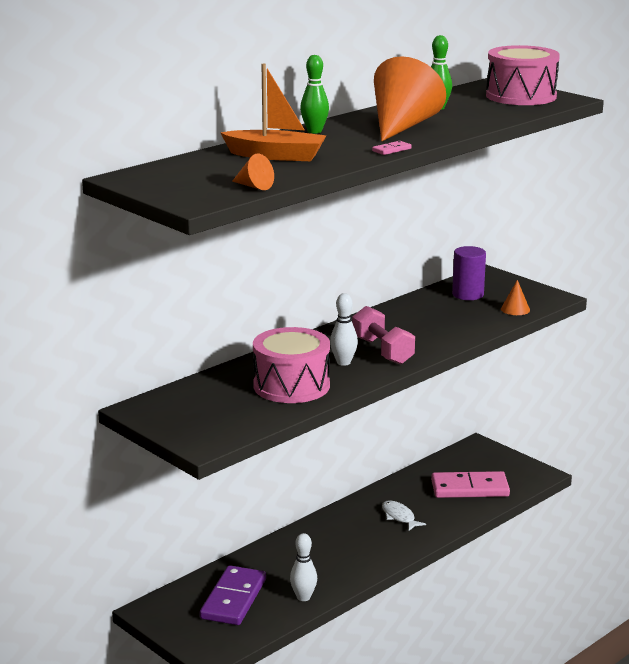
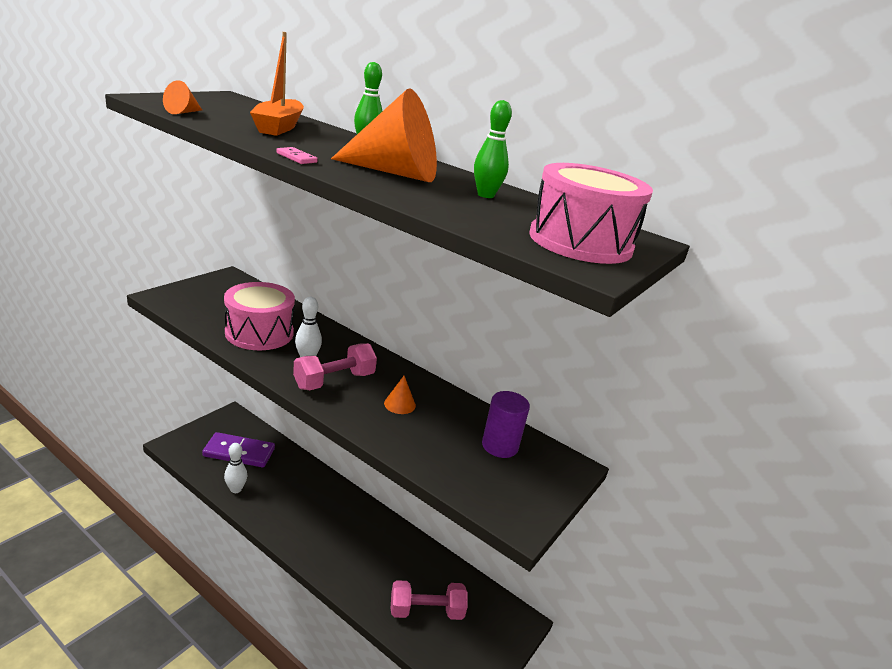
camera: 75 degrees right, 5 degrees up
(399, 517) = (364, 551): white fish -> none
(470, 488) = (426, 611): pink domino -> pink dumbbell
(515, 309) = (466, 482): orange cone -> orange cone (399, 404)

